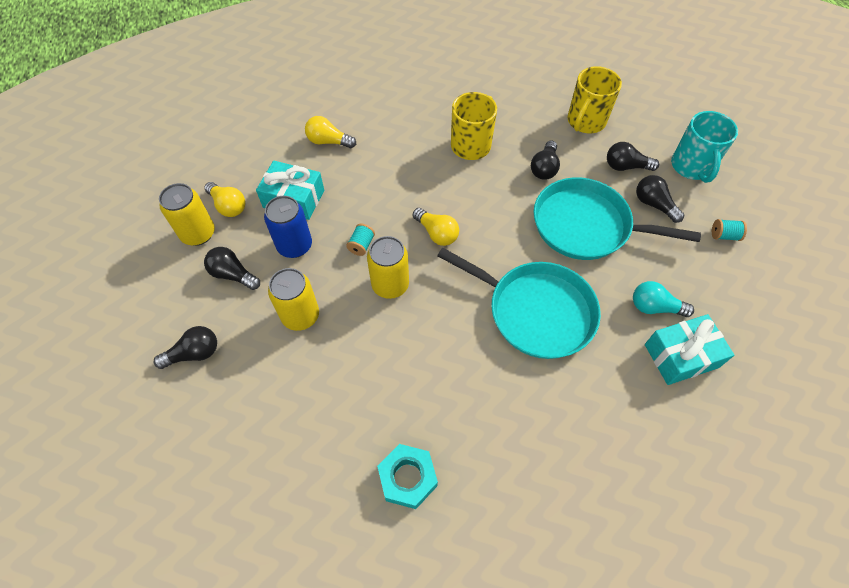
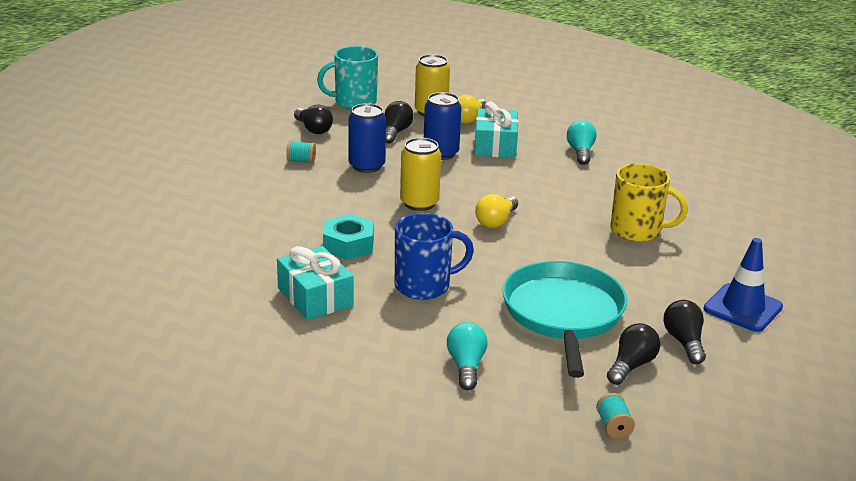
camera: 75 degrees right, 30 degrees down
(300, 316) = (366, 166): yellow can -> blue can
(328, 141) = (580, 152): yellow light bulb -> turquoise light bulb
(361, 245) = (459, 184): turquoise spool -> turquoise spool (301, 161)
(407, 478) = (225, 231): turquoise nut -> turquoise nut (348, 244)
(536, 311) = (424, 286): turquoise pan -> blue mug
(544, 168) = (636, 281): black light bulb -> none
(585, 122) = (743, 308): yellow mug -> blue traffic cone
(681, 356) = (405, 386): turquoise gift -> turquoise gift (315, 297)
(691, 167) = (726, 400): turquoise mug -> turquoise mug (354, 102)

